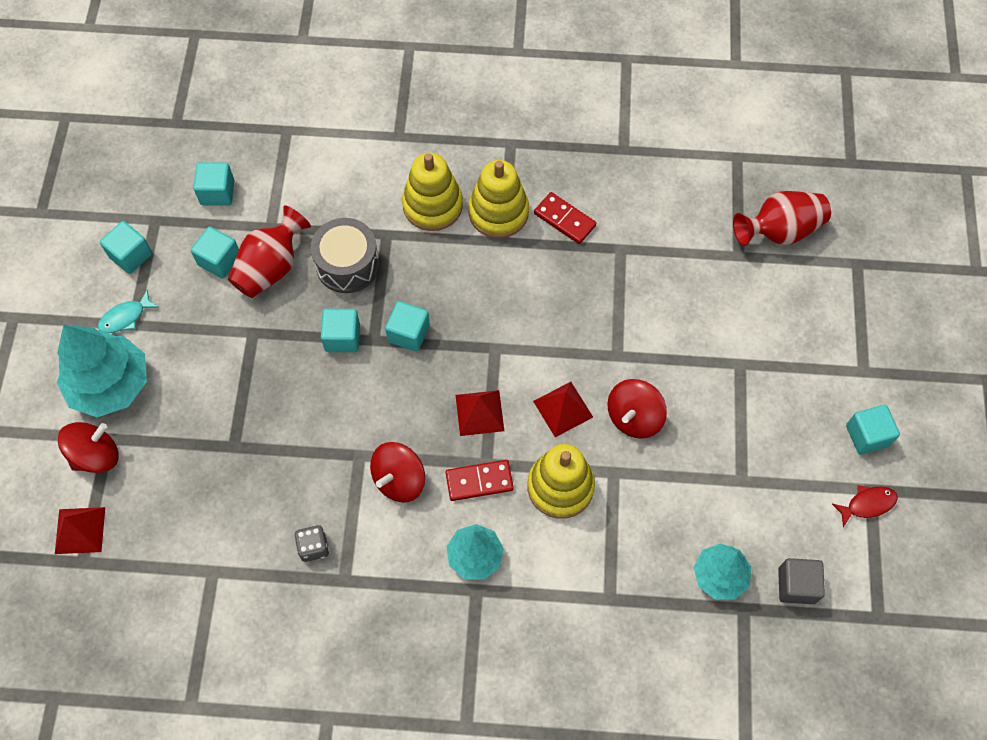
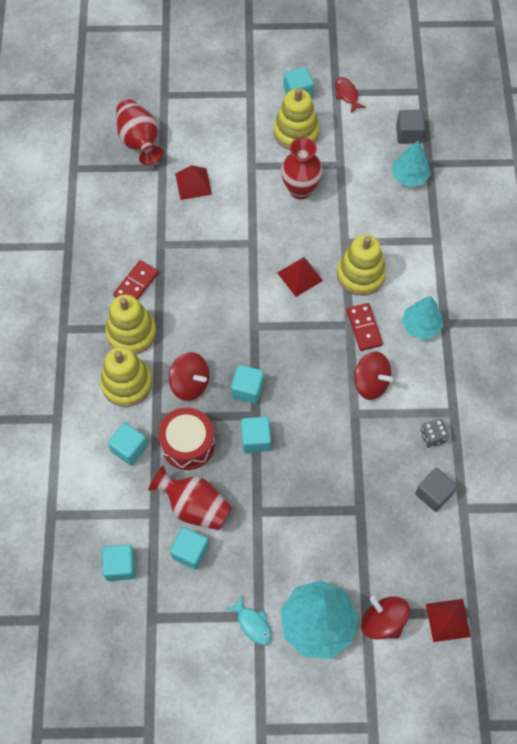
camera: 95 degrees left, 0 degrees up
(131, 255) = (190, 632): turquoise cube -> turquoise cube (129, 448)
(238, 537) = (433, 493): none -> grey cube
(347, 264) = (187, 444): grey drum -> red drum
(479, 412) = (309, 332): red pyramid -> red pyramid (193, 184)
(634, 417) = (301, 230): red spinning top -> red spinning top (190, 383)
(700, 423) = (300, 189): none -> red vase
(797, 426) = (296, 132): none -> yellow stacking toy

